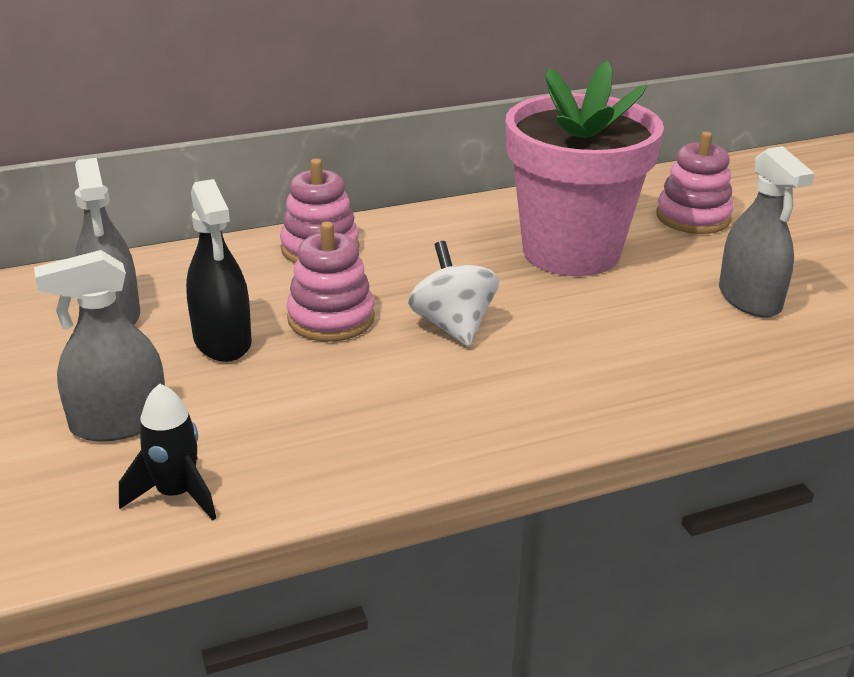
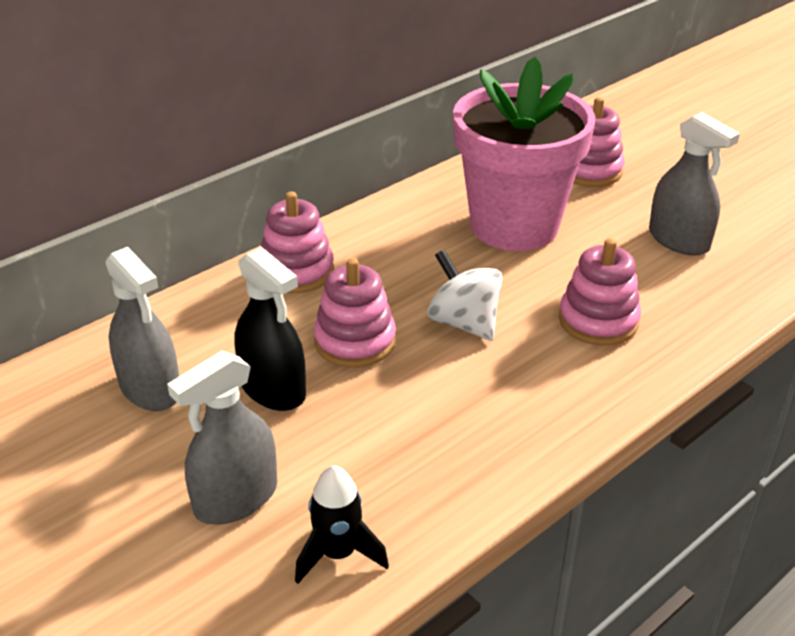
camera: 20 degrees left, 5 degrees up
(600, 354) = (598, 321): none -> pink stacking toy

